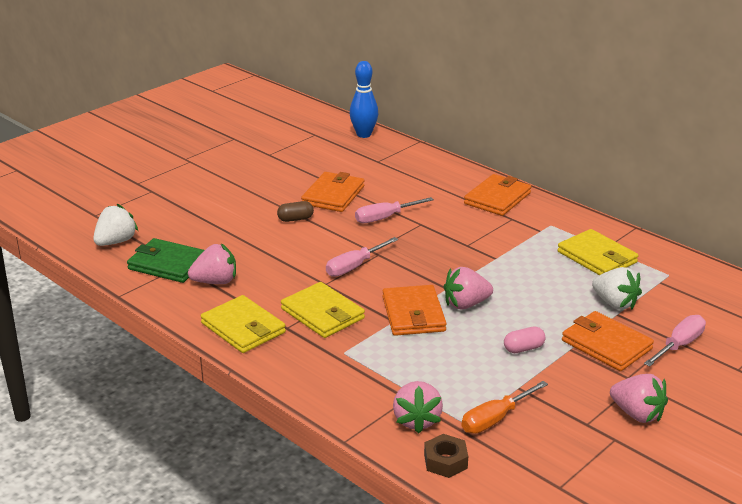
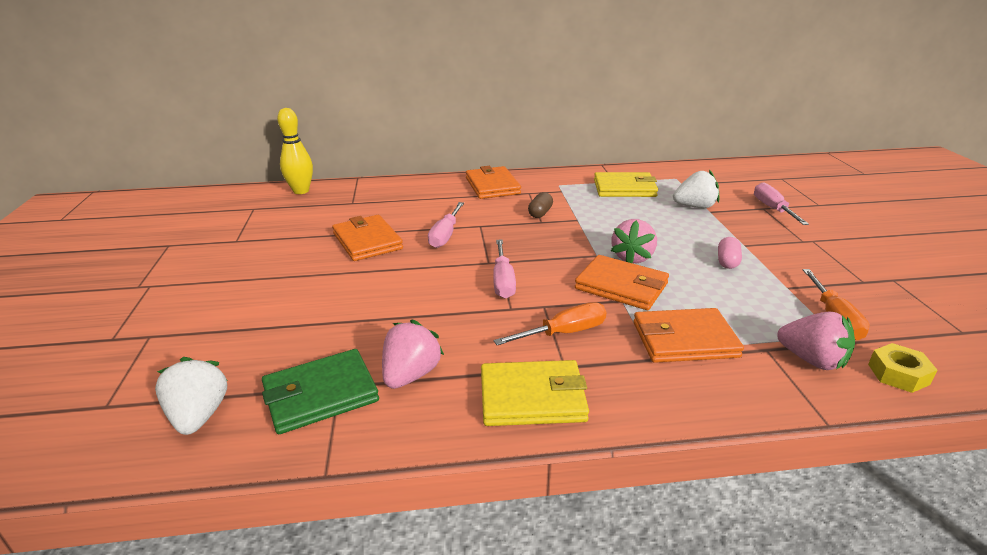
camera: 50 degrees left, 0 degrees up
(295, 219) = (372, 275): brown capsule -> brown capsule (540, 213)
(323, 314) = (564, 332): yellow wallet -> orange screwdriver
(364, 134) = (301, 191): blue bowling pin -> yellow bowling pin
(445, 461) = (898, 374): brown nut -> yellow nut
(606, 345) = (750, 230): orange wallet -> orange wallet (684, 340)
(637, 414) = (860, 257): pink strawberry -> none

